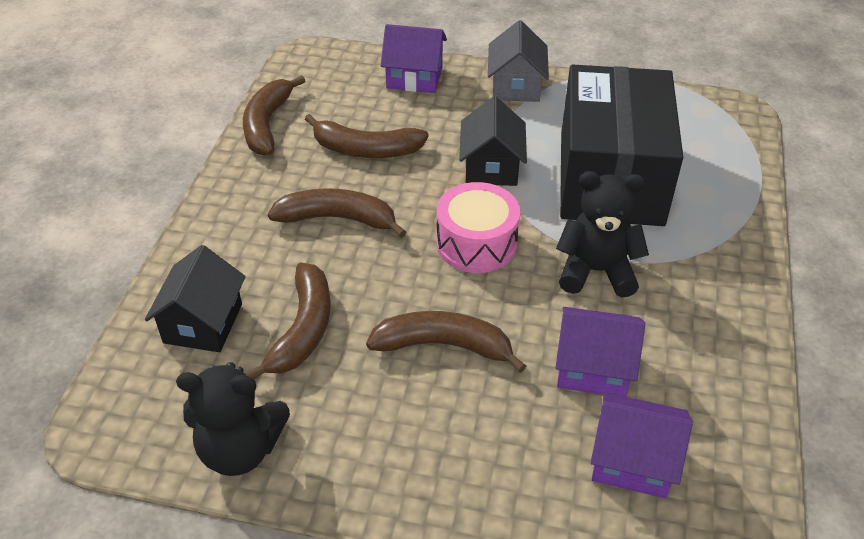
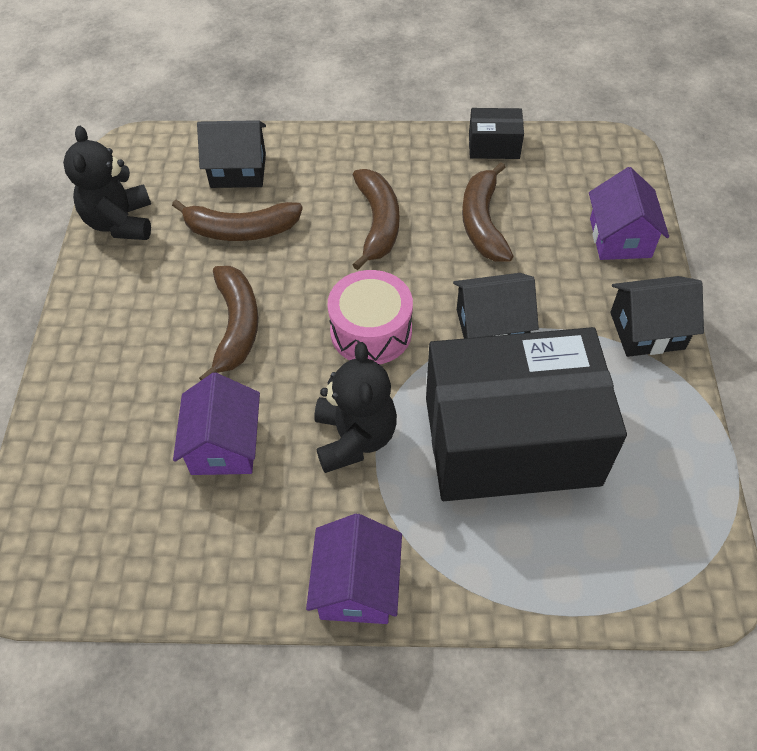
camera: 80 degrees right, 10 degrees up
(267, 124) = (494, 146): brown banana -> black box
(516, 86) = (647, 330): grey house -> black house
(632, 461) = (120, 485): purple house -> purple house (356, 586)

